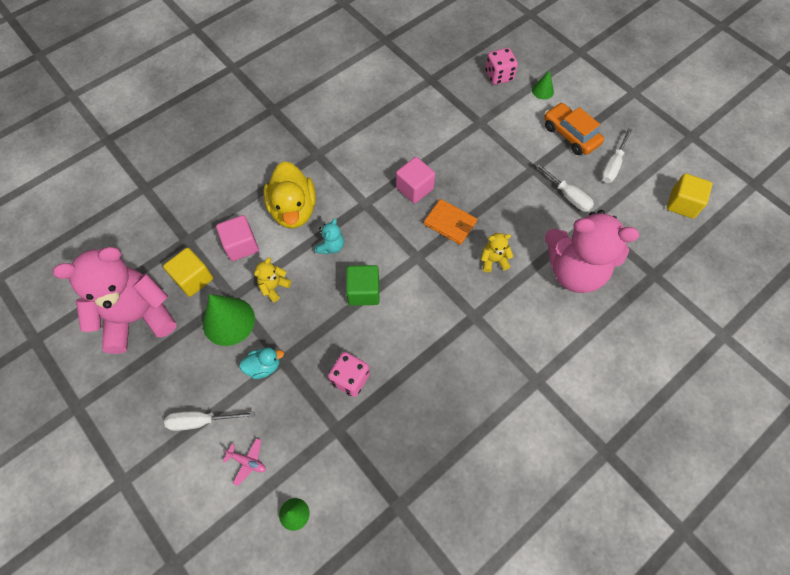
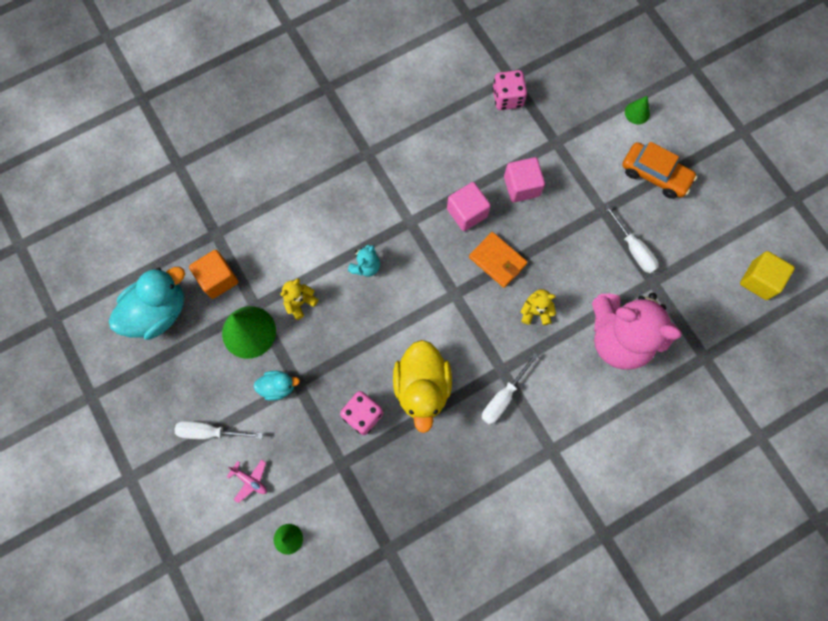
camera: 10 degrees right, 10 degrees up
(138, 317) = (158, 312): pink teddy bear -> turquoise duck
(193, 279) = (218, 279): yellow cube -> orange cube
(241, 245) = (271, 249): pink cube -> pink cube (521, 186)
(293, 210) = (332, 217): yellow duck -> yellow duck (422, 387)
(363, 292) = (391, 324): green cube -> none
(499, 76) = (591, 85): pink dice -> pink dice (507, 98)
(570, 135) = (655, 175): orange car -> orange car turned 150 degrees clockwise
(612, 165) = (693, 220): white screwdriver -> white screwdriver (503, 397)

